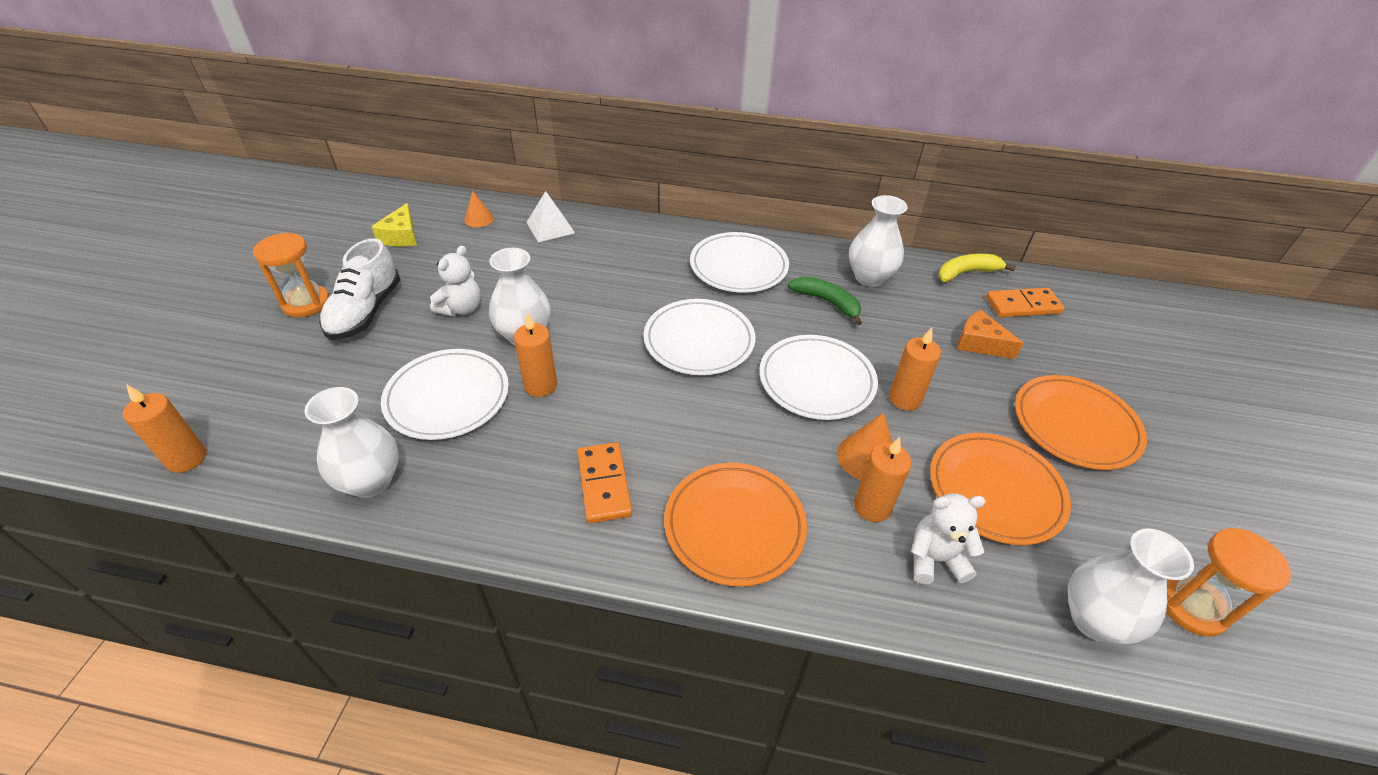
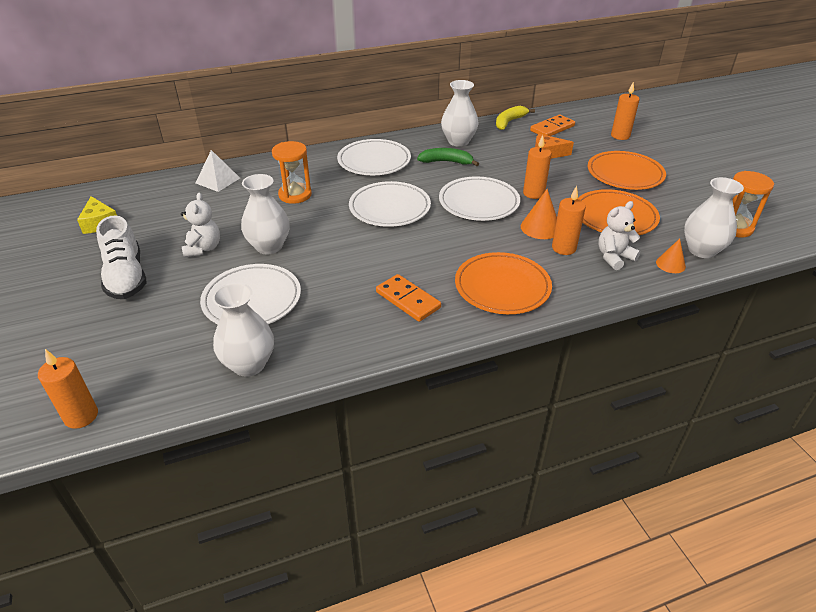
camera: 30 degrees left, 5 degrees down
(306, 303) = (66, 290): orange hourglass -> orange hourglass (295, 195)
(479, 219) = (154, 192): orange cone -> orange cone (670, 264)
(541, 385) = (311, 268): orange candle -> orange candle (620, 136)

